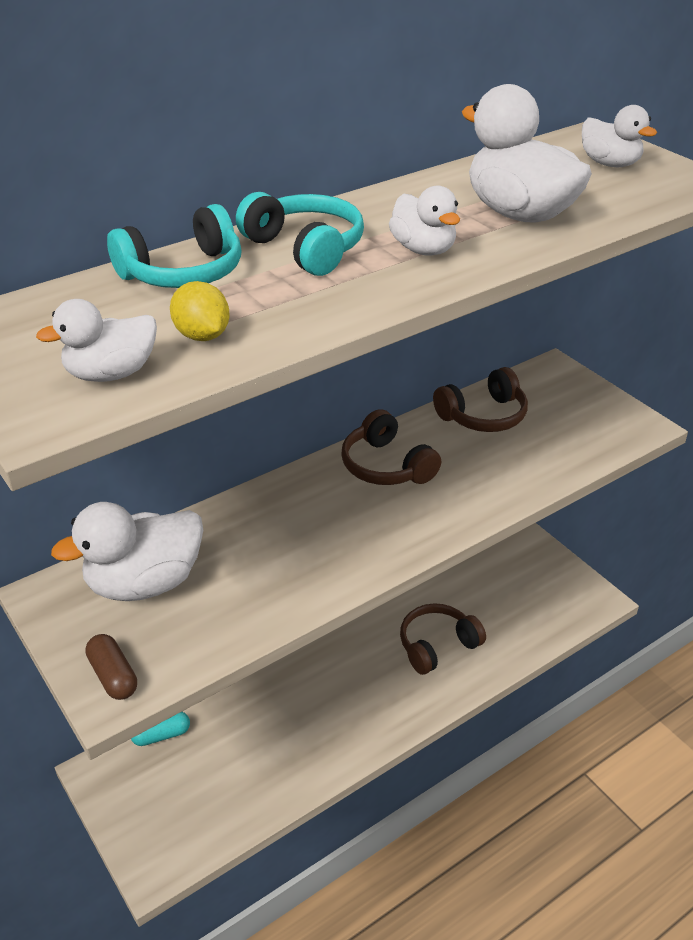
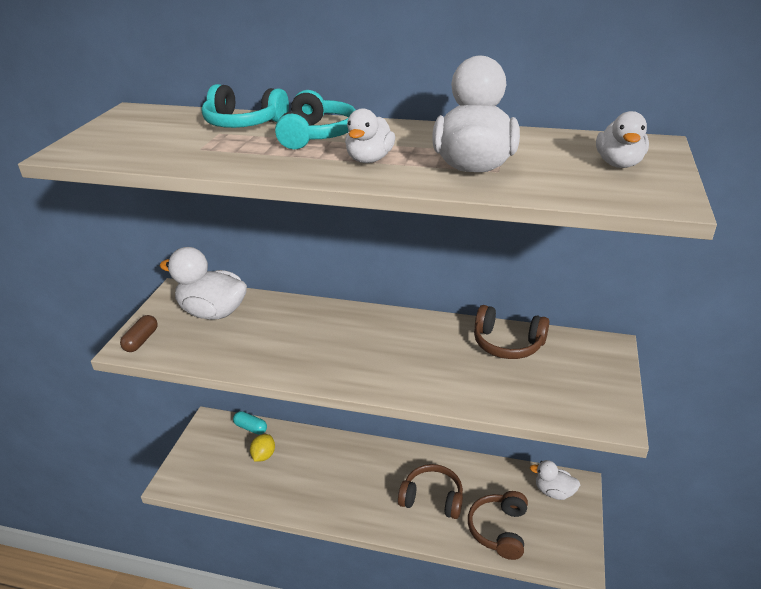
camera: 50 degrees right, 5 degrees down
(111, 374) = (122, 148): white duck -> white duck (554, 492)
(202, 336) = (184, 150): yellow lemon -> yellow lemon (263, 456)
(386, 466) = (403, 334): brown headphones -> brown headphones (499, 530)

